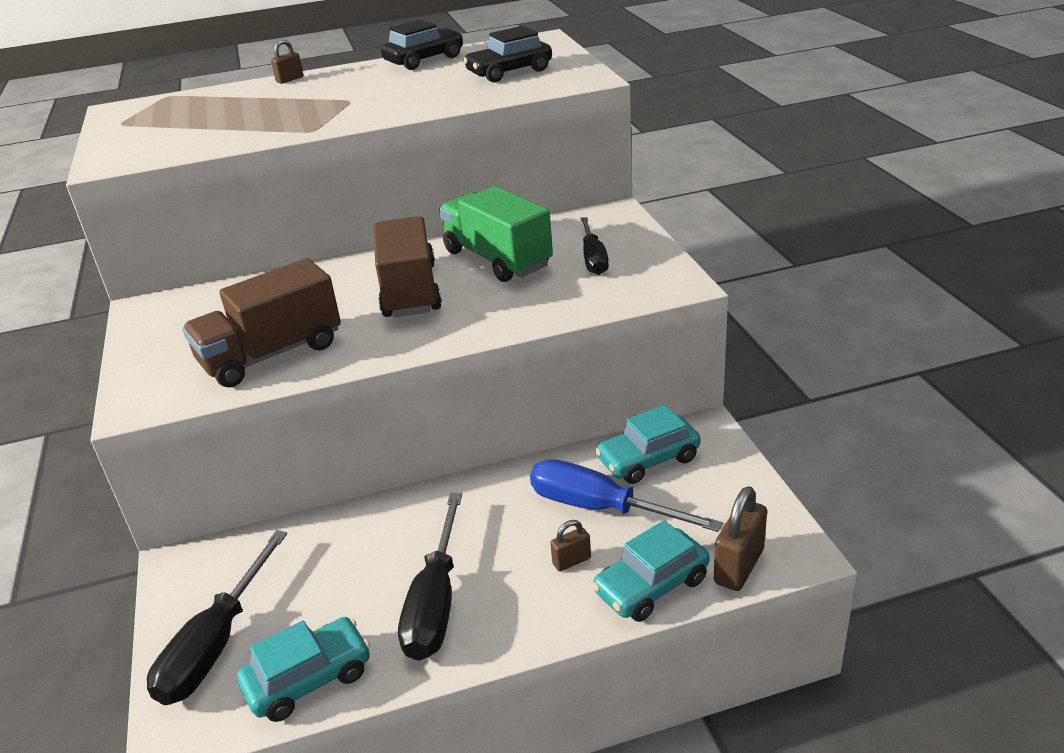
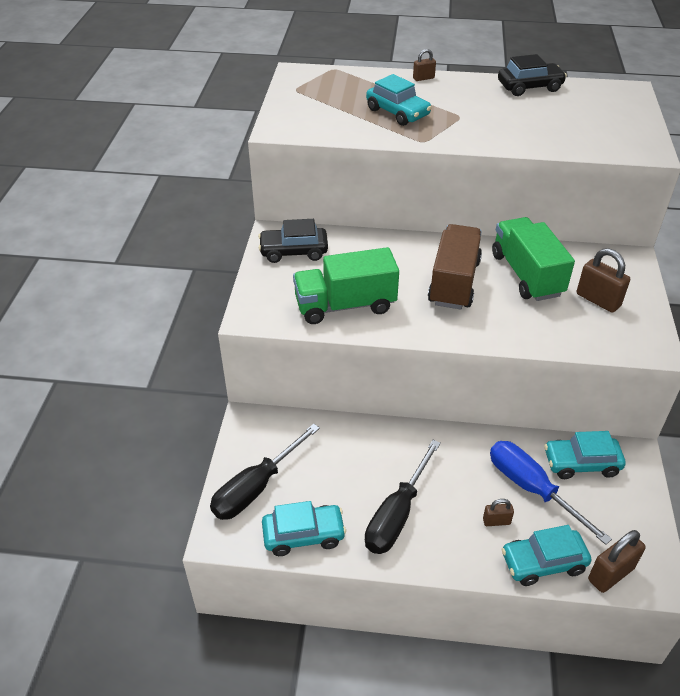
camera: 20 degrees right, 10 degrees up
(268, 114) = (397, 112): none -> turquoise car
(272, 354) = (345, 305): brown truck -> green truck
(509, 72) = (590, 123): black car -> black car (294, 251)
(593, 259) = (598, 300): black screwdriver -> brown padlock

